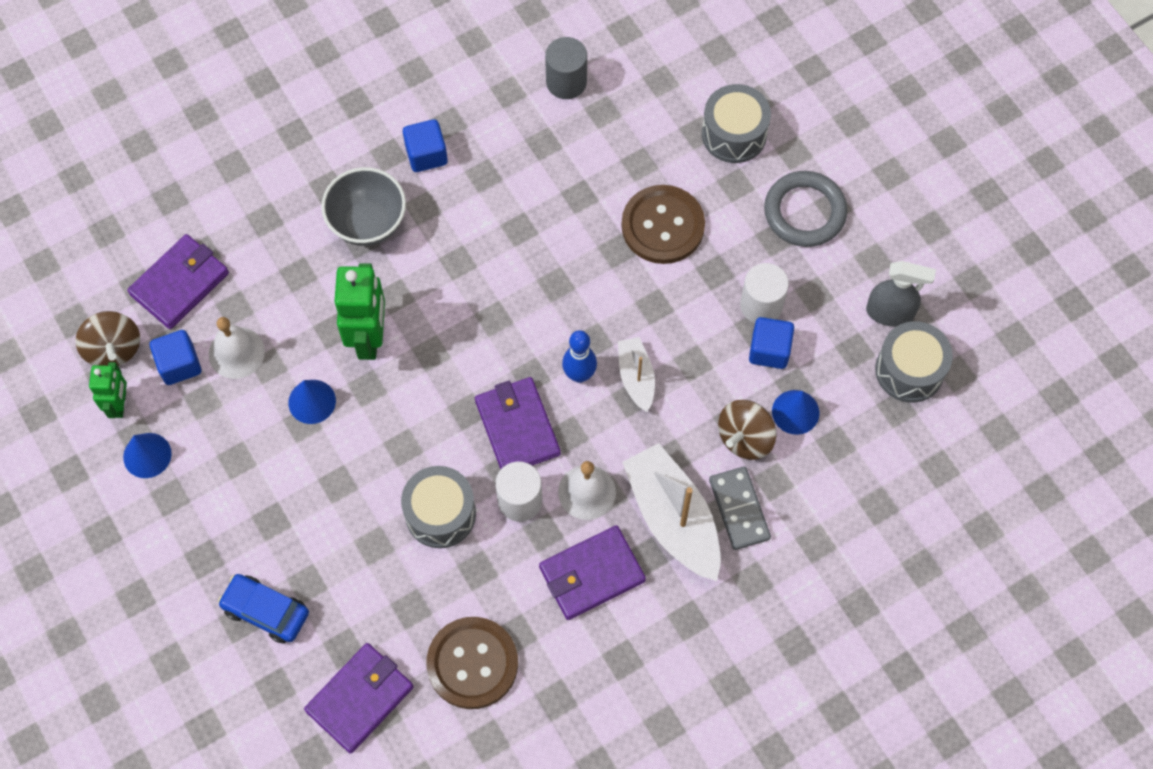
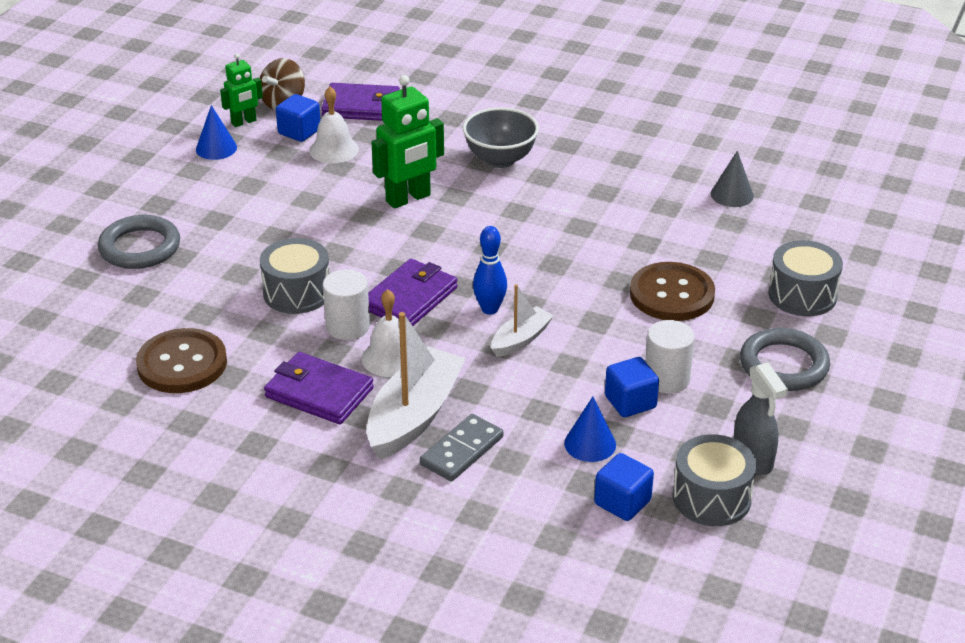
camera: 55 degrees right, 30 degrees down
(266, 611) = (140, 247): blue car -> grey ring
(312, 401) = (329, 196): blue cone -> none
(360, 699) = (104, 321): purple wallet -> none
(426, 154) = (587, 160): blue cube -> blue cube (622, 502)
(566, 82) = (732, 195): grey cylinder -> grey cone
(745, 438) = (532, 424): brown spinning top -> none

